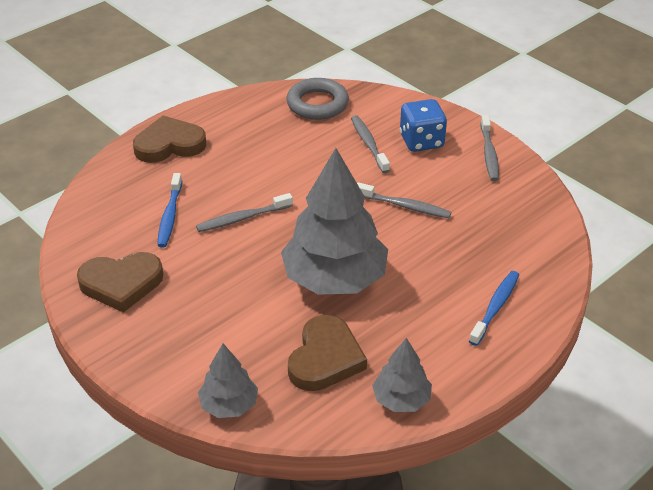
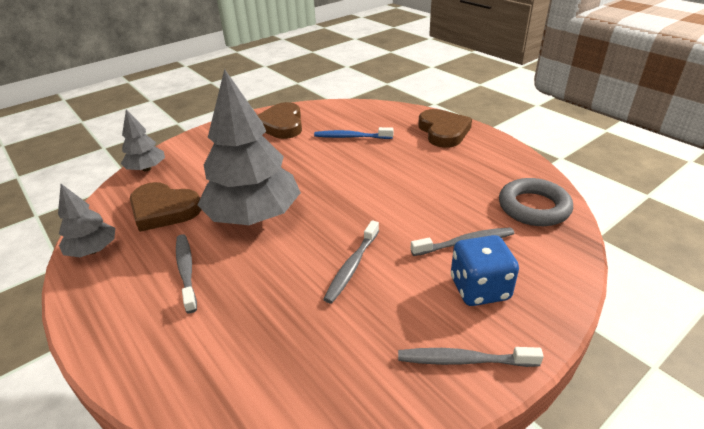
camera: 95 degrees right, 5 degrees down
(243, 218) = (344, 168): grey toothbrush -> grey toothbrush (186, 271)
(495, 307) = (167, 329): blue toothbrush -> none

